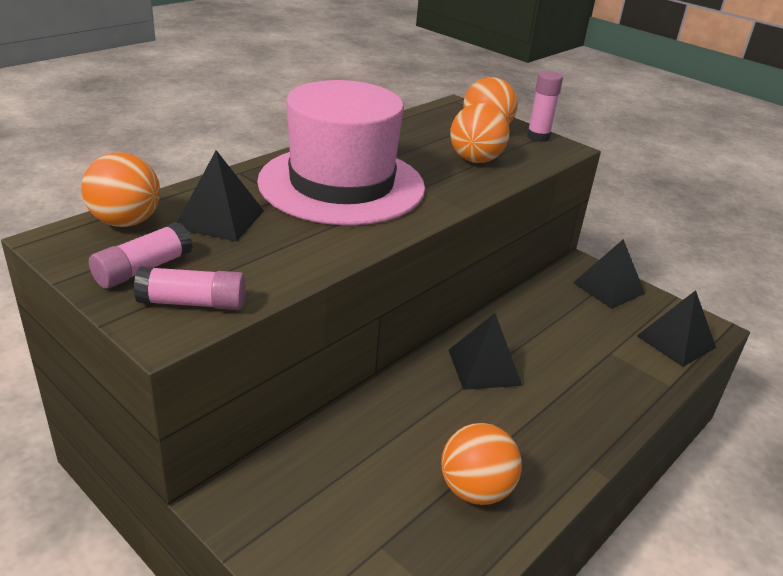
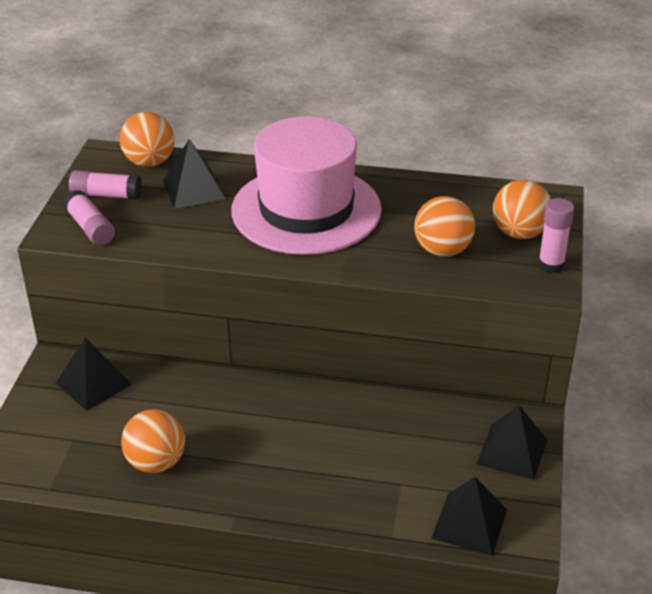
camera: 60 degrees right, 5 degrees up
(484, 367) = (298, 416): black pyramid -> black pyramid (93, 383)

